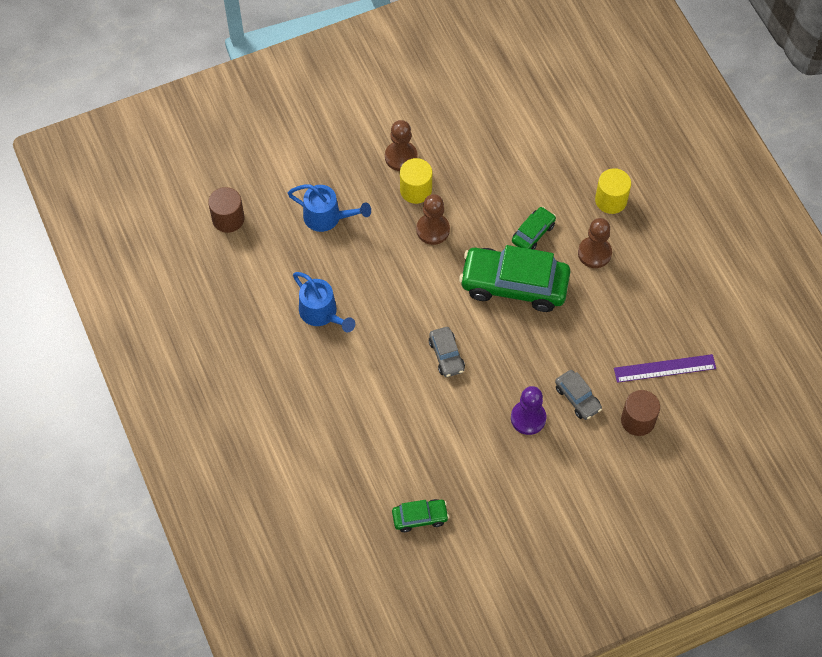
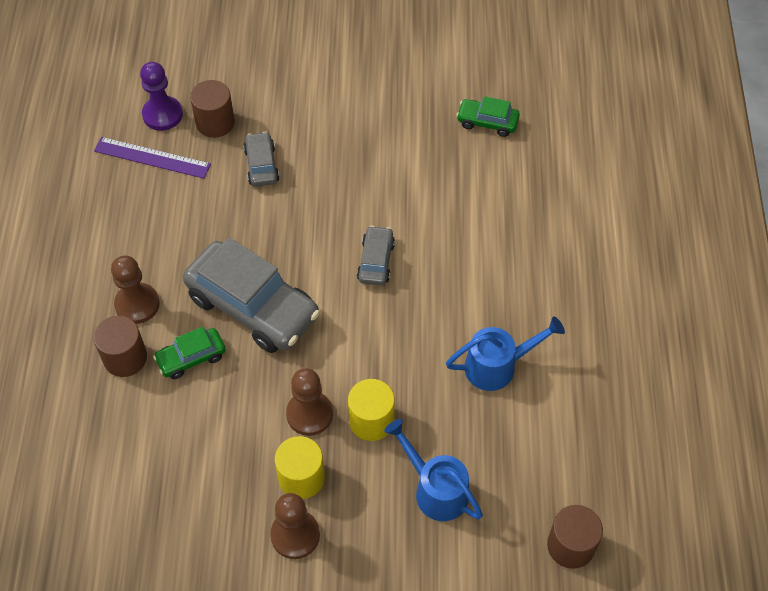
camera: 155 degrees left, 5 degrees down
(322, 314) = (498, 366): blue watering can -> blue watering can turned 90 degrees clockwise
(514, 285) = (253, 307): green car -> grey car
(528, 418) = (325, 166): purple pawn -> purple pawn (162, 115)
(576, 215) = (125, 358): none -> brown cylinder
(611, 200) = (72, 359): yellow cylinder -> yellow cylinder (371, 420)

